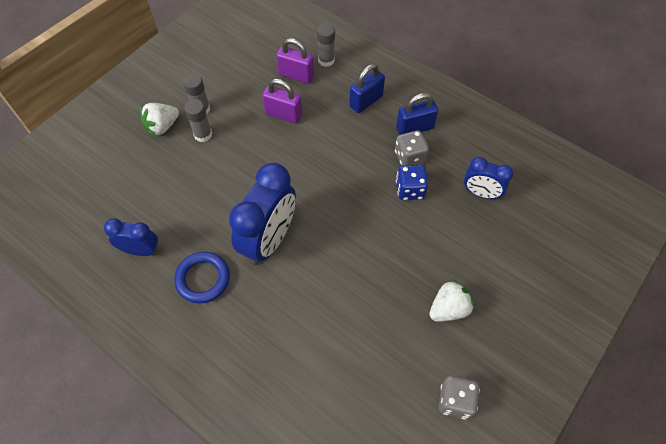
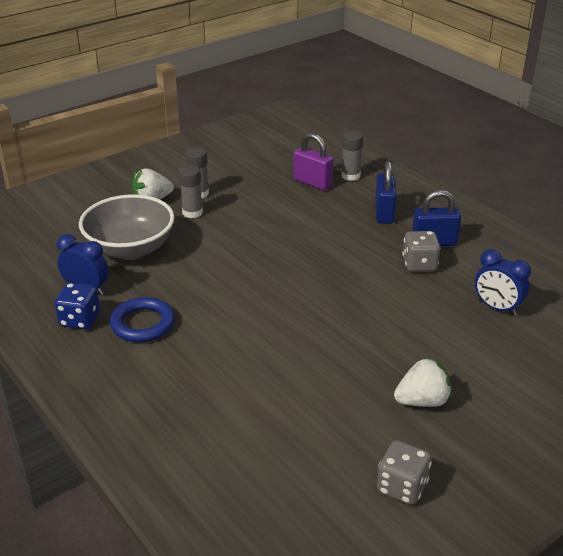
camera: 15 degrees right, 25 degrees down
(163, 192) = (130, 249): none -> grey bowl
(269, 240) = (230, 305): blue clock -> none
(283, 115) = (286, 210): purple padlock -> none
(366, 101) = (384, 213): blue padlock -> blue padlock turned 60 degrees counterclockwise
(410, 190) = (410, 291): blue dice -> blue dice (80, 320)

